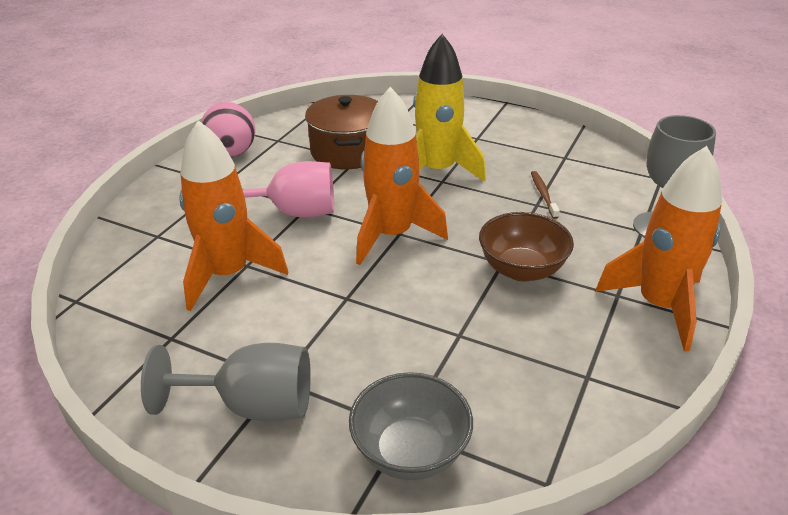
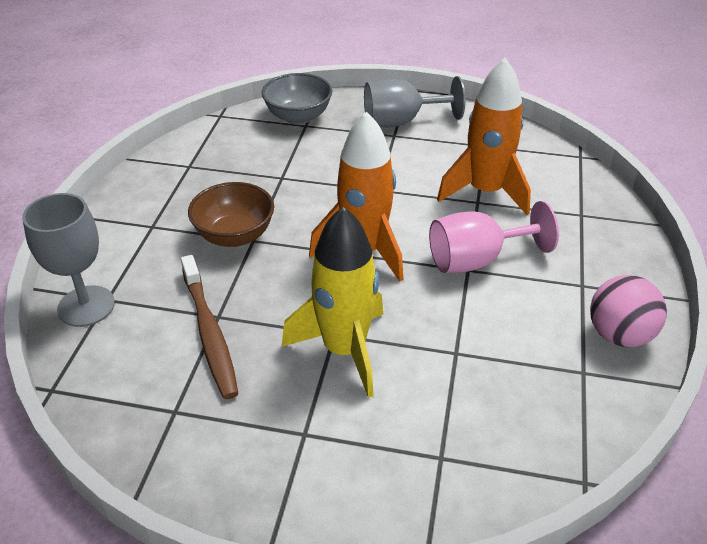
camera: 165 degrees right, 5 degrees up
(348, 151) = (475, 366): brown pot -> none
(543, 194) = (209, 333): brown toothbrush -> brown toothbrush, size x1.90
(659, 306) = (119, 222): orange rocket -> none

